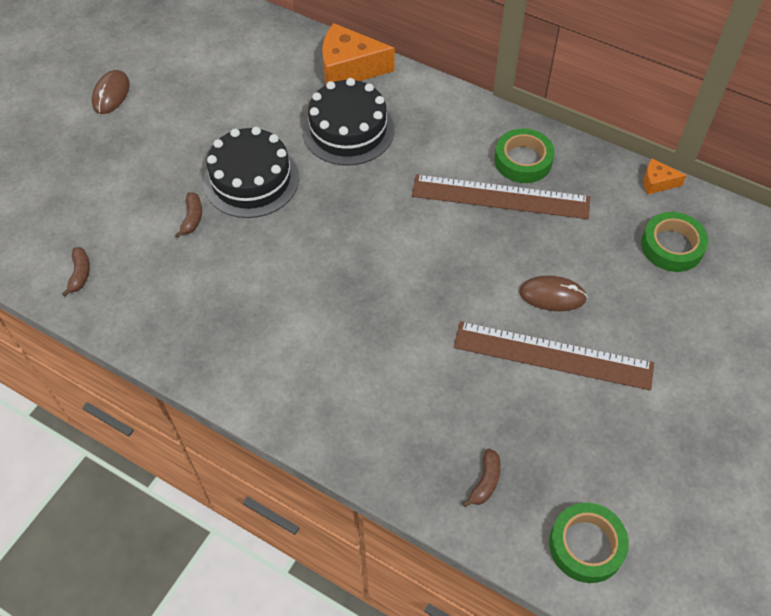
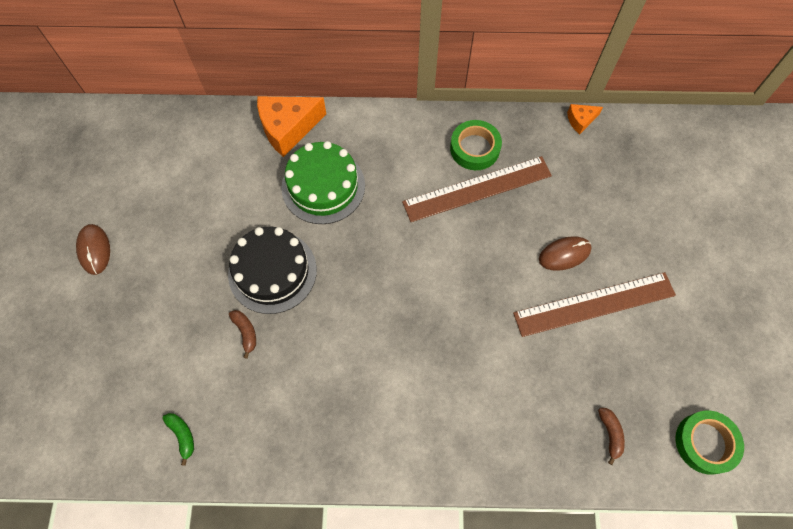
camera: 30 degrees left, 10 degrees up
(80, 274) = (182, 435): brown banana -> green banana
(348, 130) = (323, 186): black cake -> green cake
(672, 246) = (621, 169): green tape -> none

